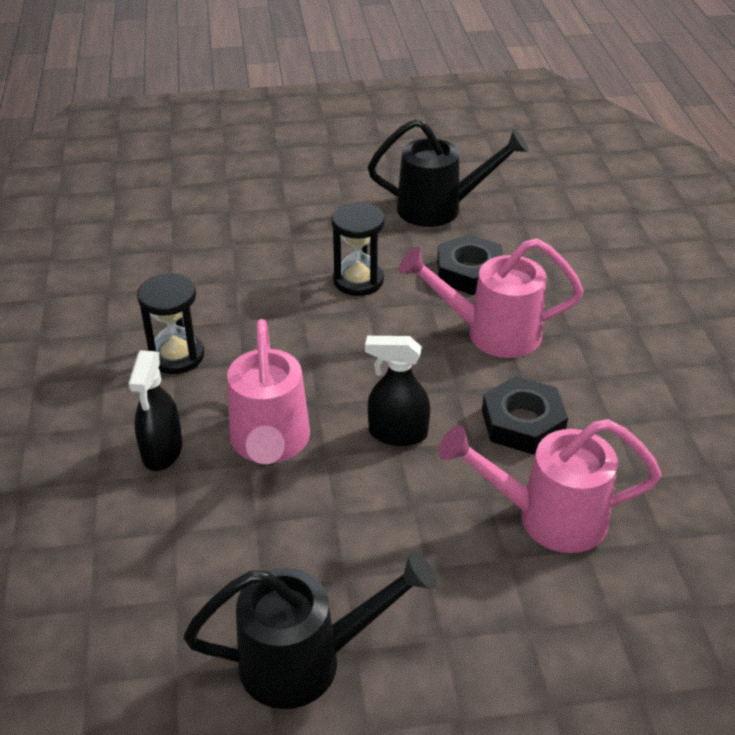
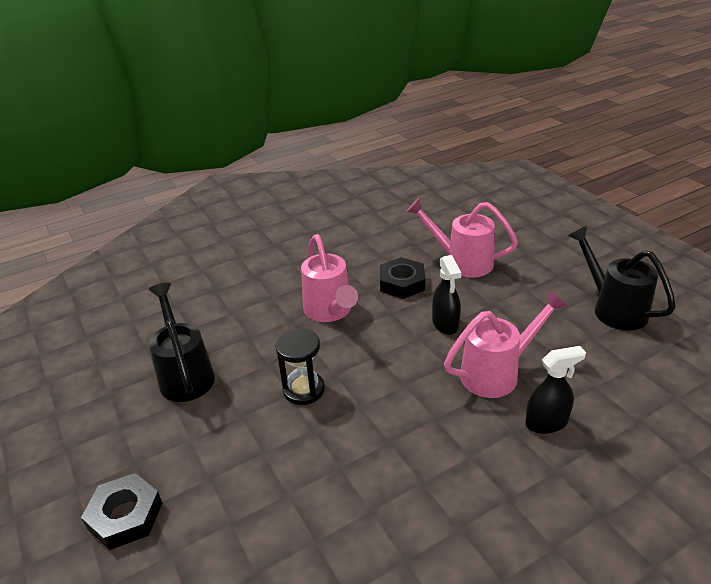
camera: 110 degrees left, 5 degrees down
(177, 356) = (454, 461): black hourglass -> none
(469, 272) = (267, 337): black nut -> black nut (125, 516)
(548, 517) = (462, 262): pink watering can -> pink watering can turned 135 degrees clockwise

